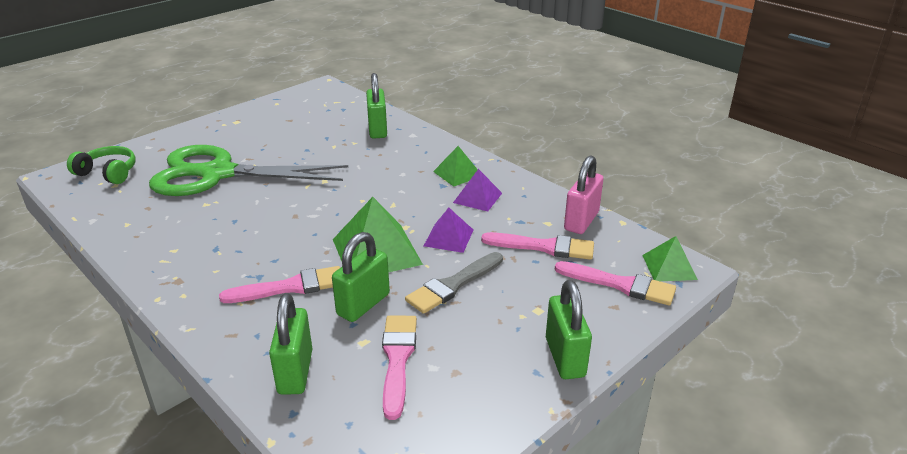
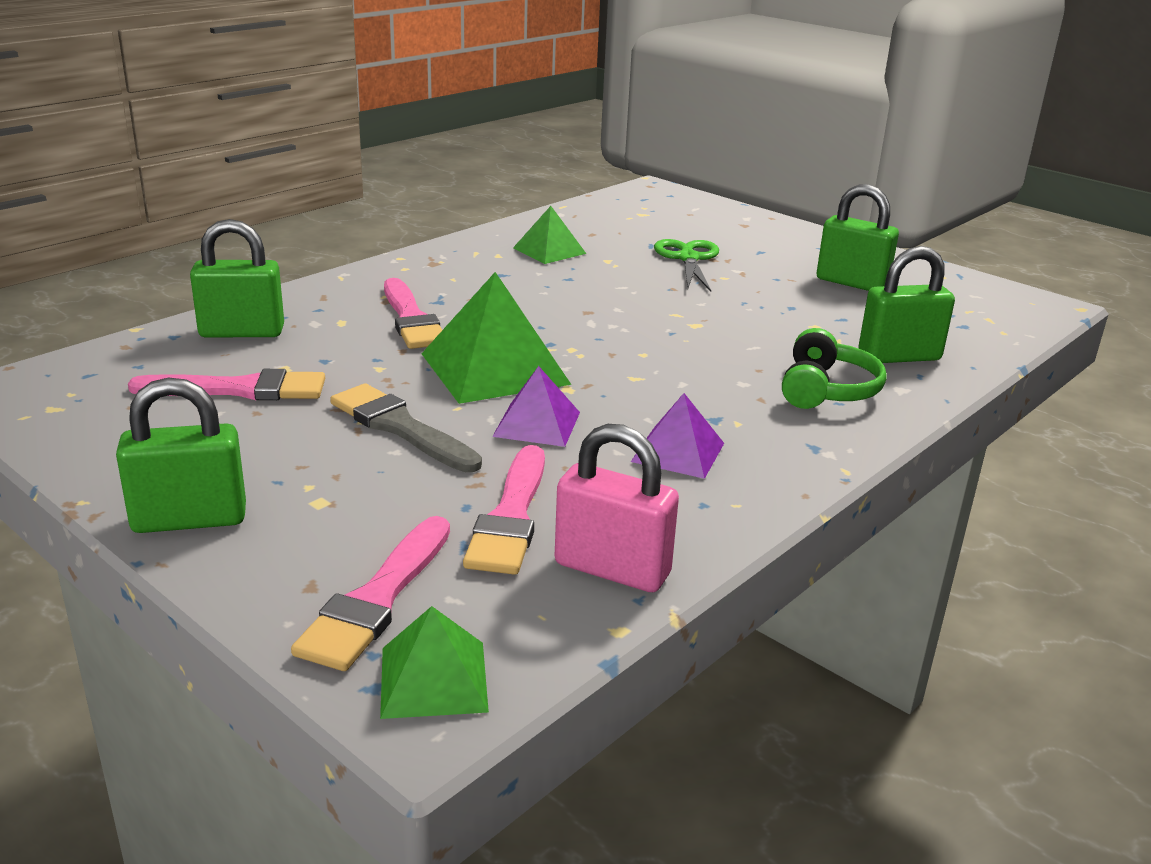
camera: 85 degrees right, 5 degrees down
(108, 173) = (668, 207): green headphones -> green headphones (826, 390)
(216, 174) = (688, 258): green scissors -> green scissors, size x0.48
(363, 304) = (364, 364): green padlock -> green padlock (851, 283)
(458, 173) = (764, 433): green pyramid -> green pyramid (549, 250)

